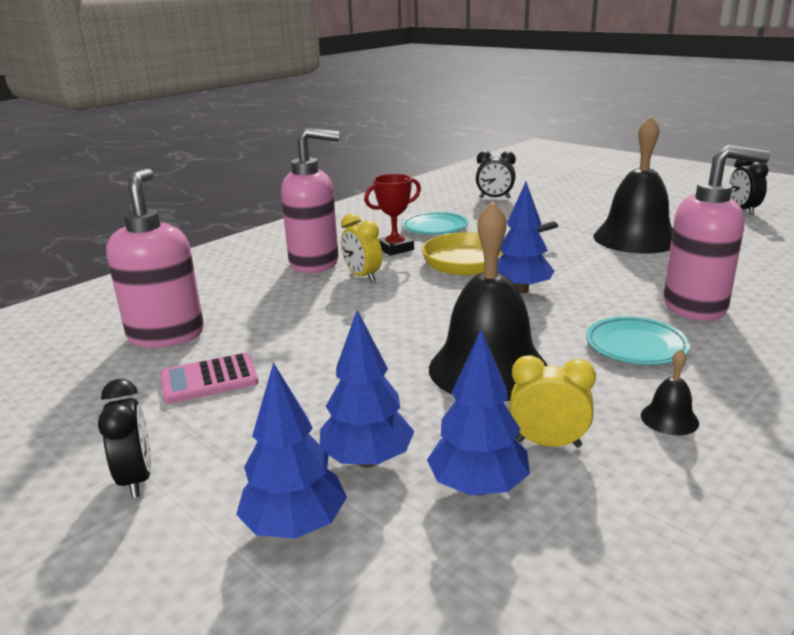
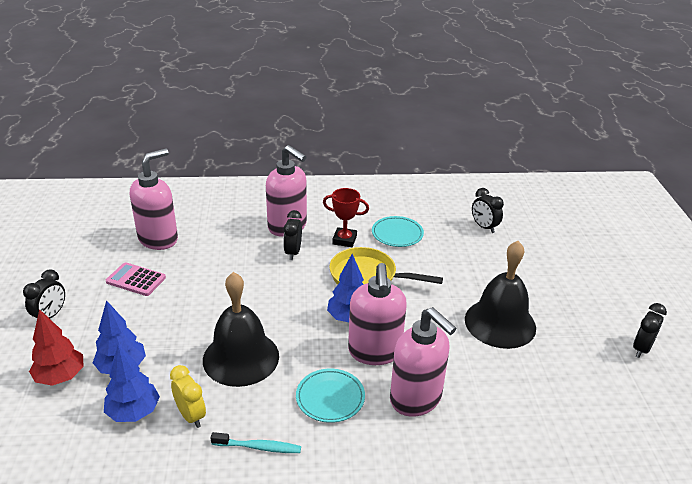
camera: 40 degrees right, 10 degrees up
(295, 526) = (60, 377): blue tree -> red tree
(362, 276) = (293, 252): yellow clock -> black clock
(594, 298) = (374, 352): none -> pink soap dispenser
(669, 419) = (259, 447): black bell -> turquoise toothbrush

